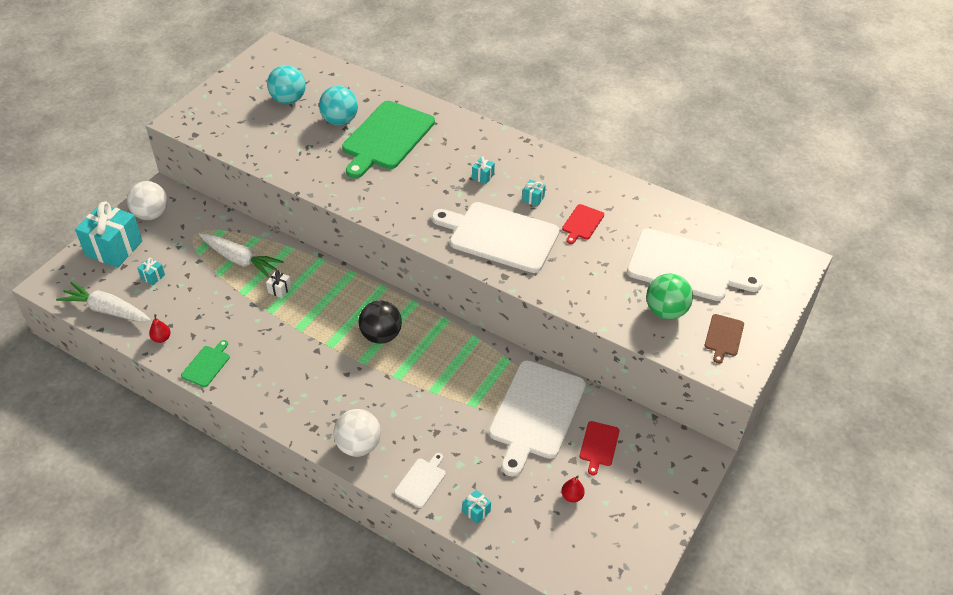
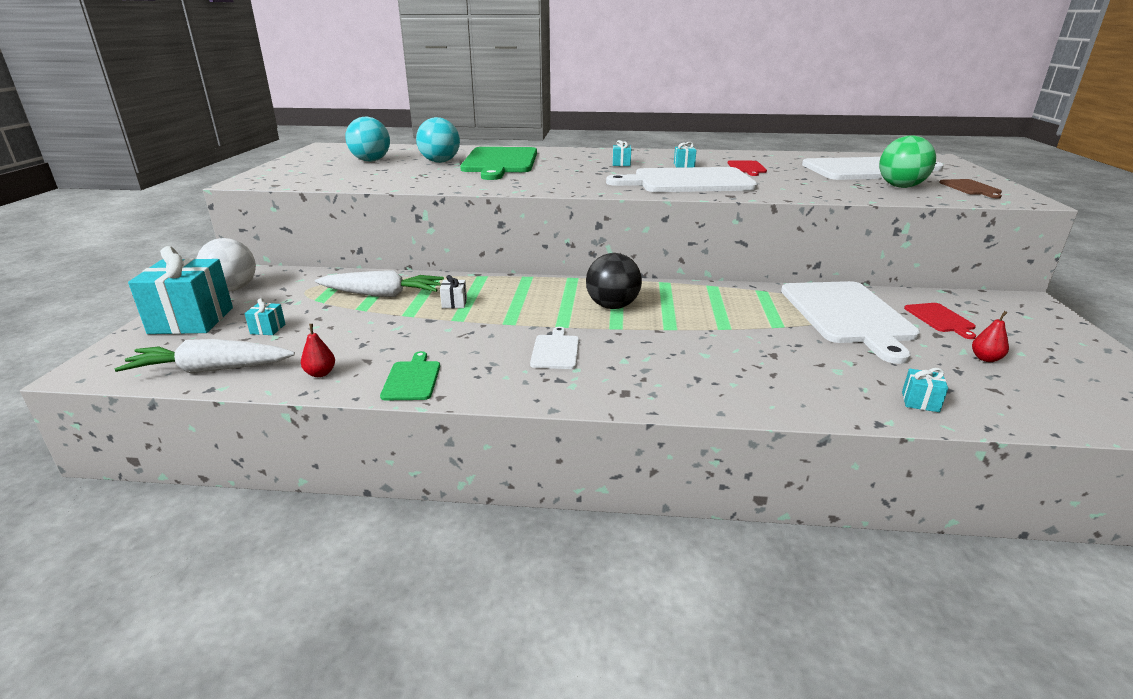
camera: 25 degrees left, 20 degrees down
(358, 445) = (702, 390): white ball -> none
(421, 481) = (820, 397): white cutting board -> white cutting board (555, 350)

